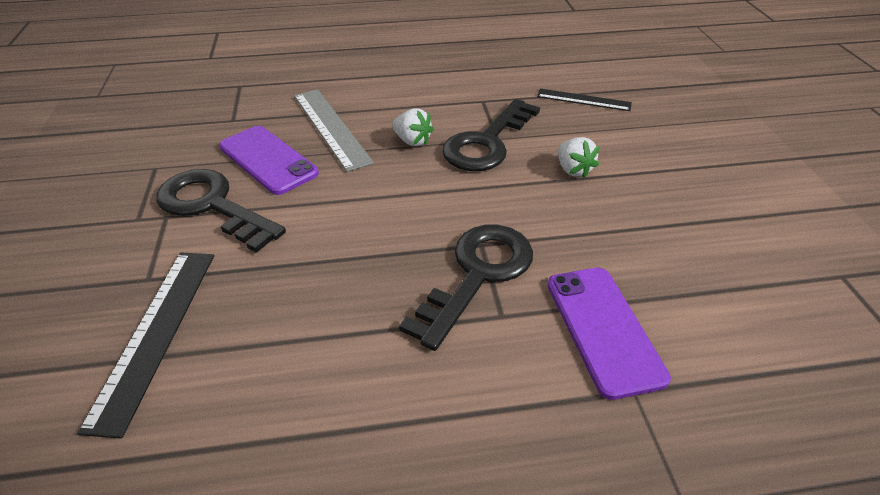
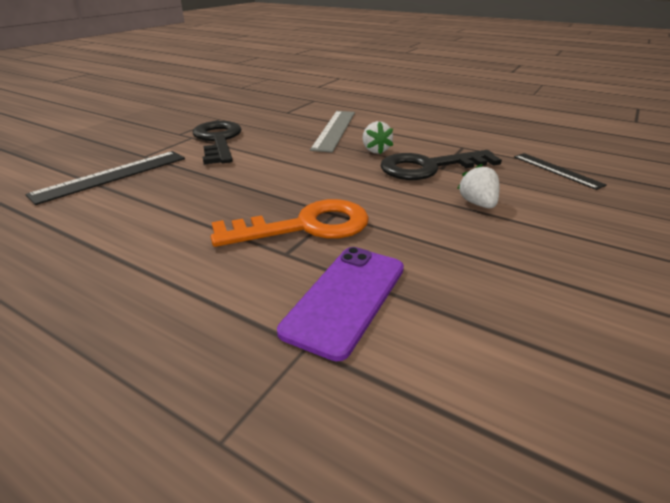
camera: 40 degrees right, 10 degrees down
(268, 160) = (276, 132): purple phone -> none
(477, 275) = (305, 226): black key -> orange key
(573, 170) = (478, 204): white strawberry -> white strawberry turned 150 degrees clockwise

